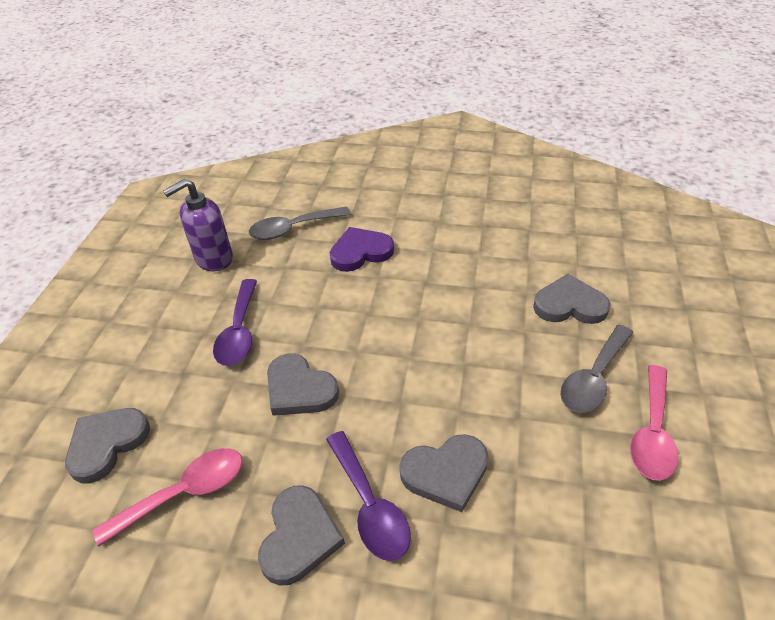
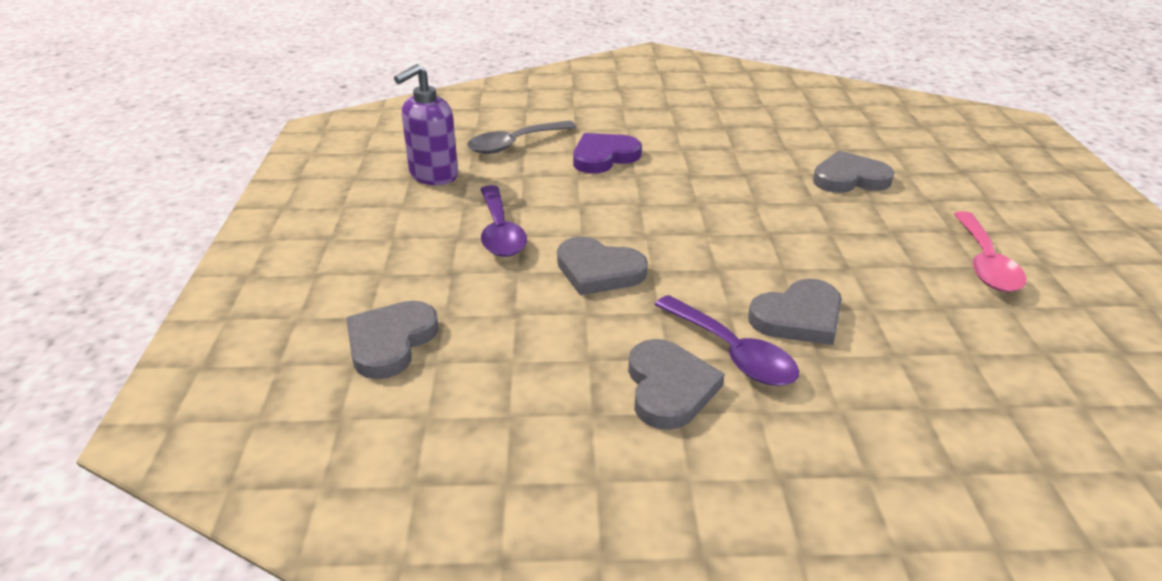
camera: 15 degrees left, 10 degrees down
(184, 493) = (512, 370): pink spoon -> none
(593, 378) = (905, 230): grey spoon -> none

